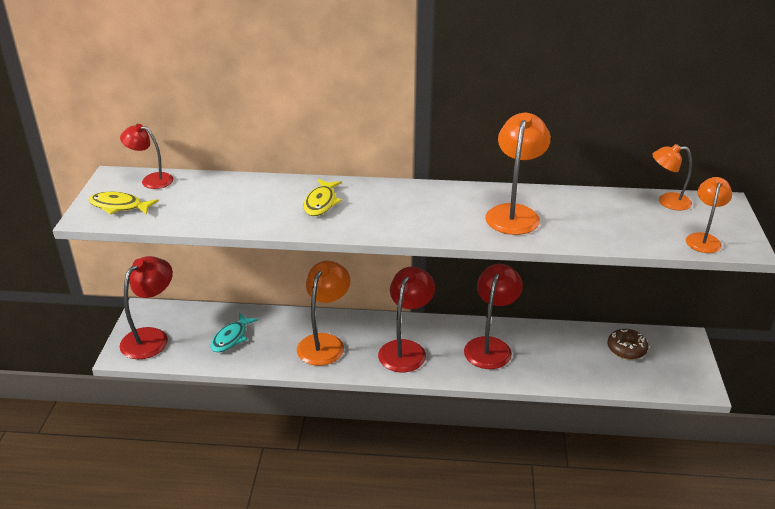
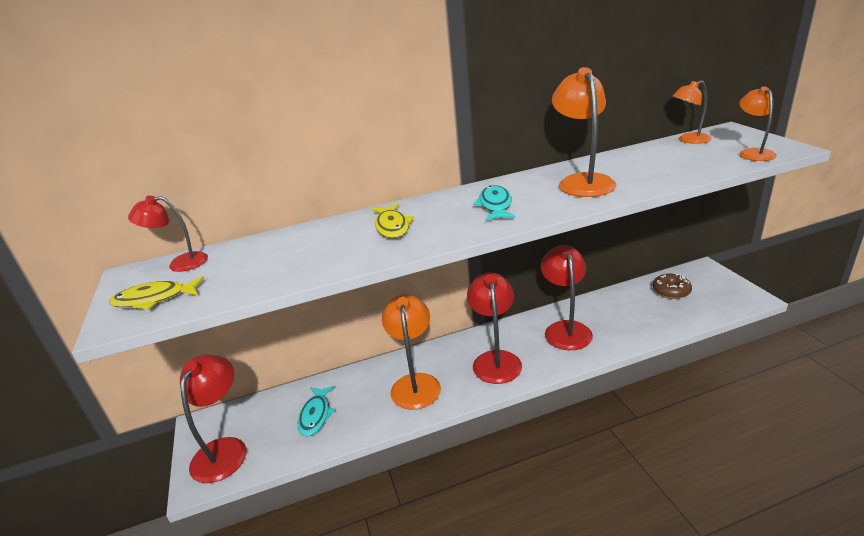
camera: 20 degrees left, 5 degrees down
(418, 211) = (495, 205): none -> turquoise fish

